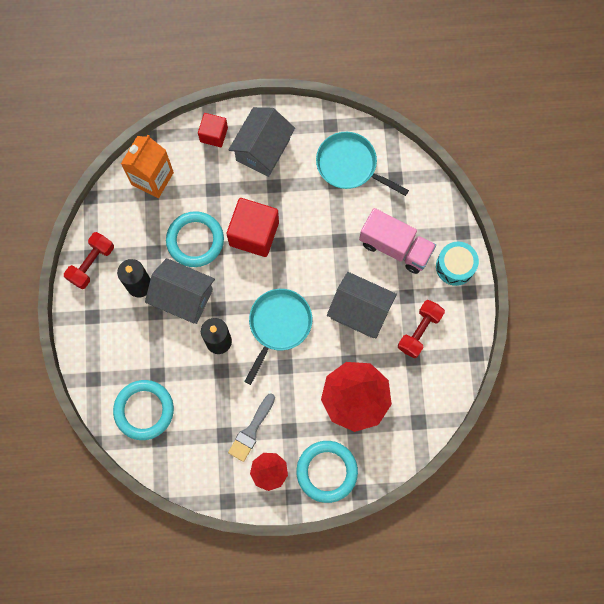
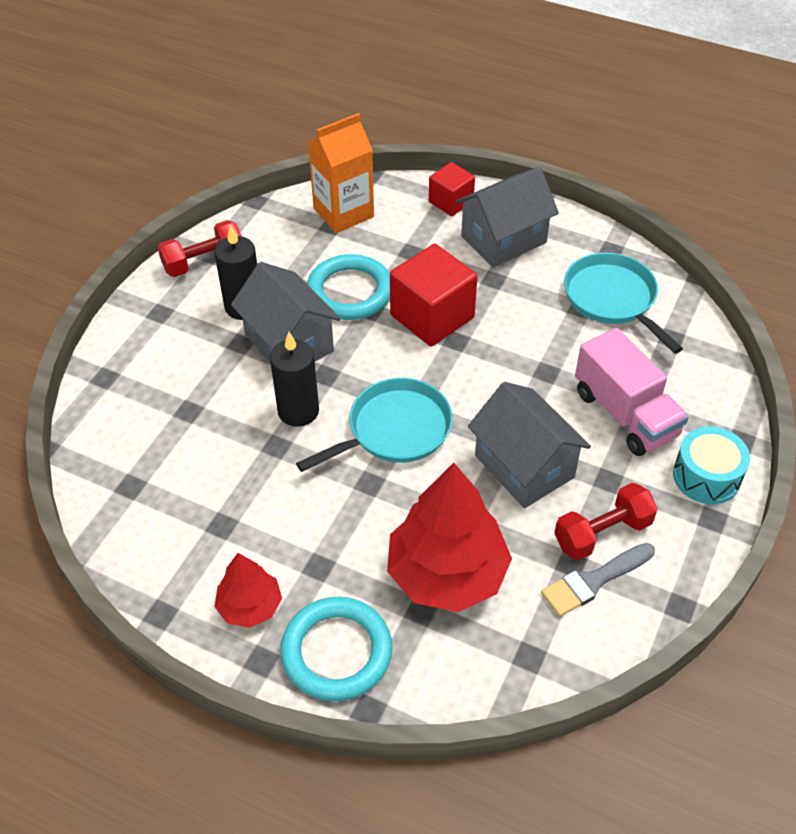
camera: 30 degrees right, 25 degrees down
(144, 410) = (138, 442): turquoise ring -> none
(251, 430) = (264, 539): grey brush -> grey brush (593, 581)

